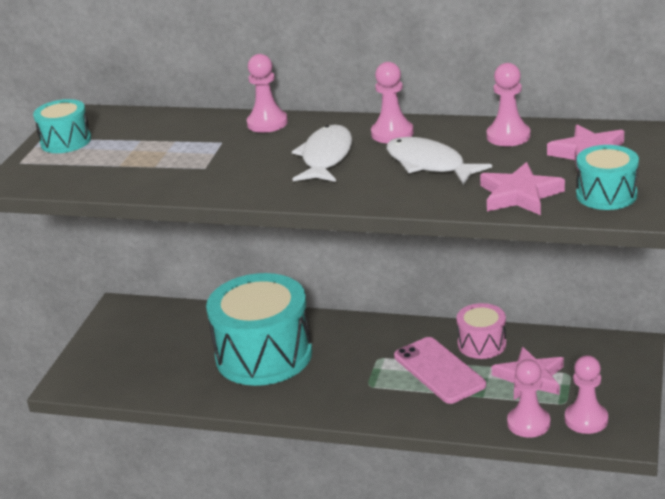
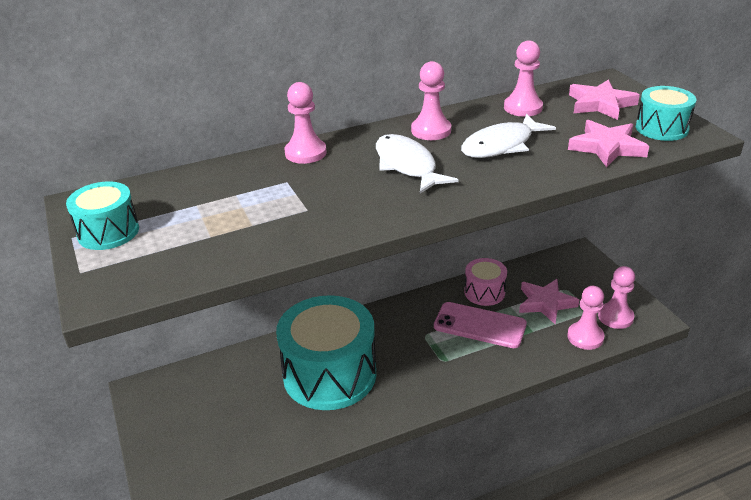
camera: 40 degrees left, 5 degrees up
(429, 164) = (501, 145): white fish -> white fish turned 45 degrees counterclockwise

